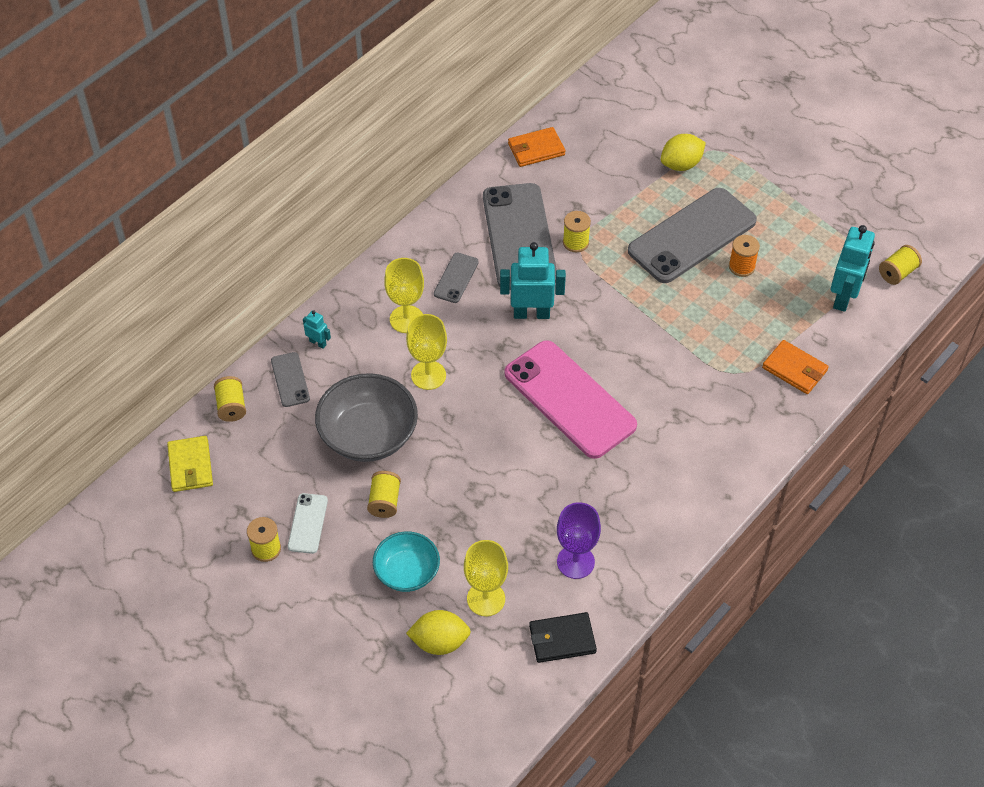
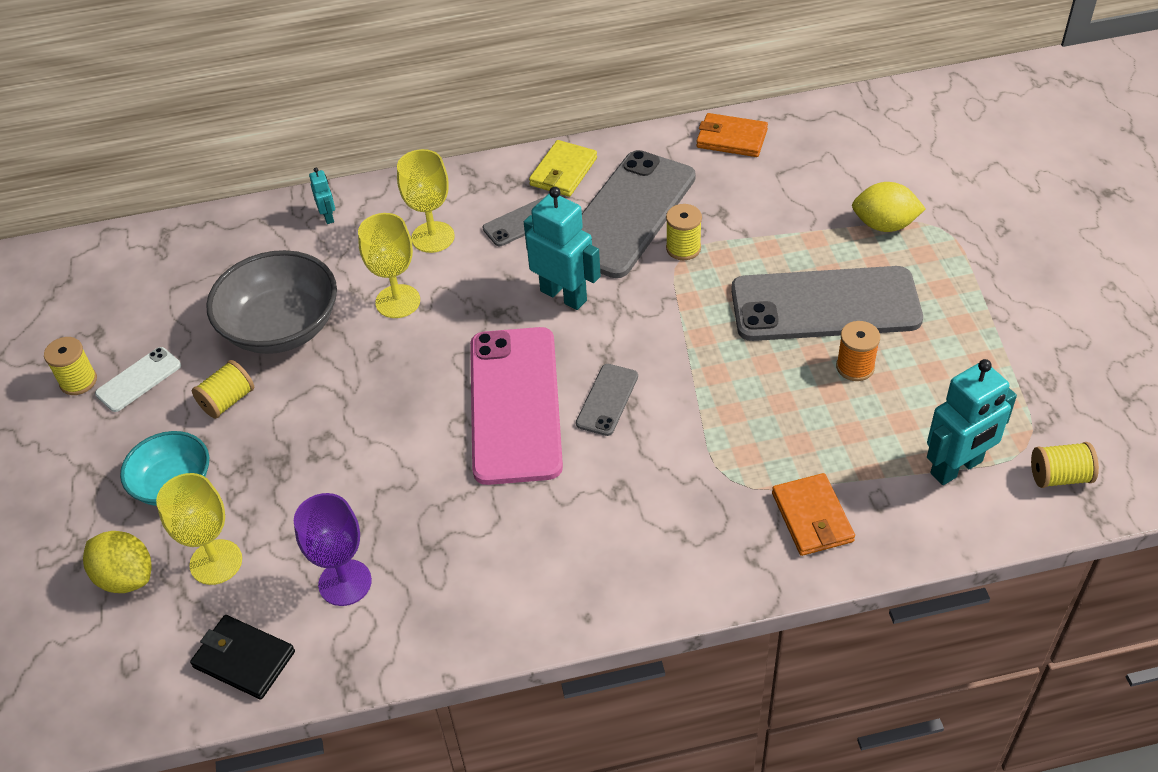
camera: 40 degrees right, 5 degrees down
(190, 466) = (101, 267): yellow wallet -> yellow wallet (563, 172)
(231, 406) = (192, 233): yellow spool -> none
(290, 380) = (268, 237): grey phone -> grey phone (607, 400)

